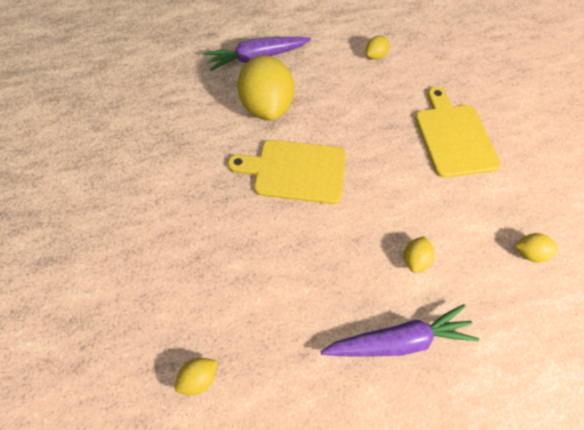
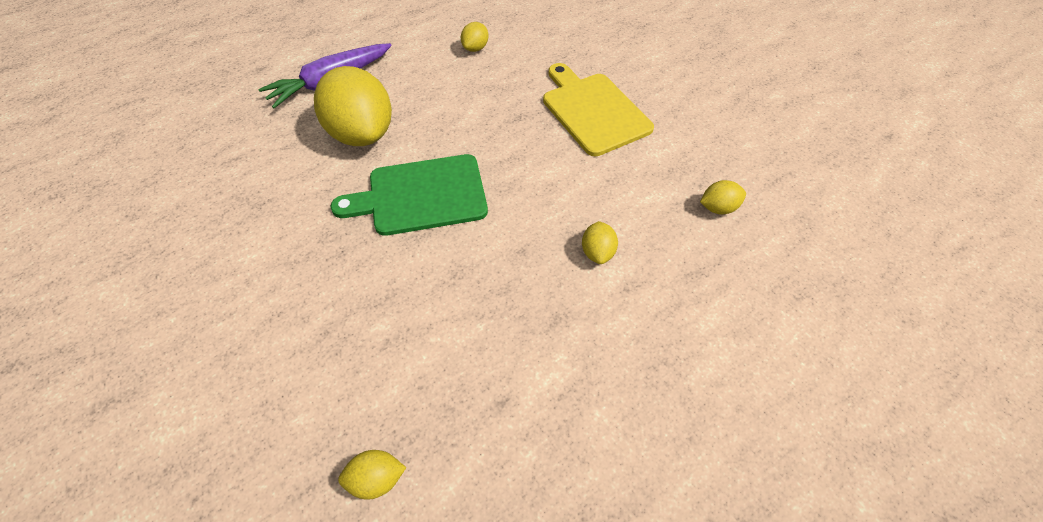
camera: 20 degrees left, 5 degrees down
(199, 378) = (376, 479): yellow lemon -> yellow lemon turned 45 degrees clockwise
(295, 171) = (421, 196): yellow cutting board -> green cutting board
(398, 341) = (610, 347): purple carrot -> none

